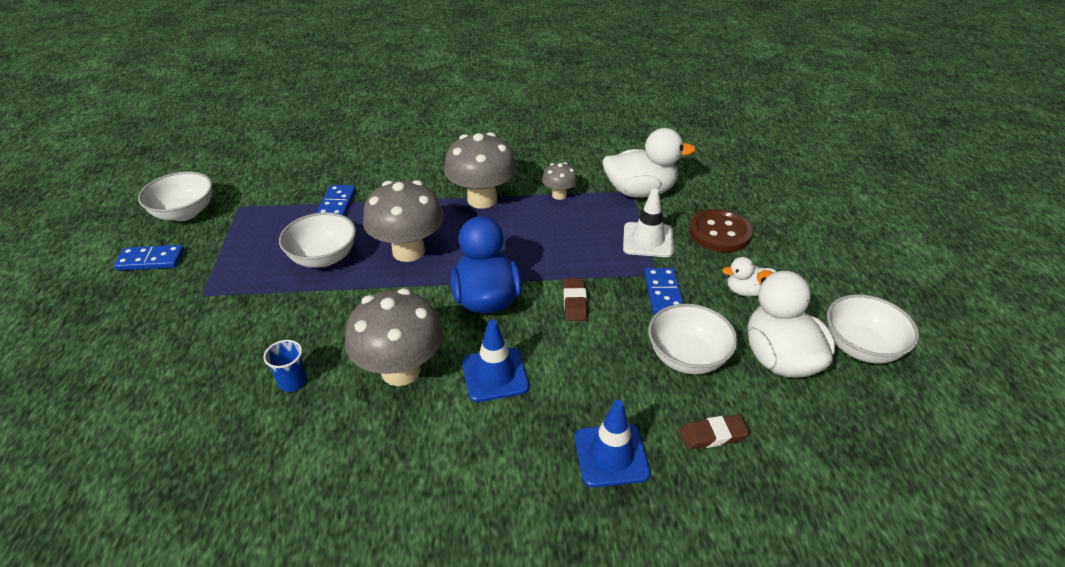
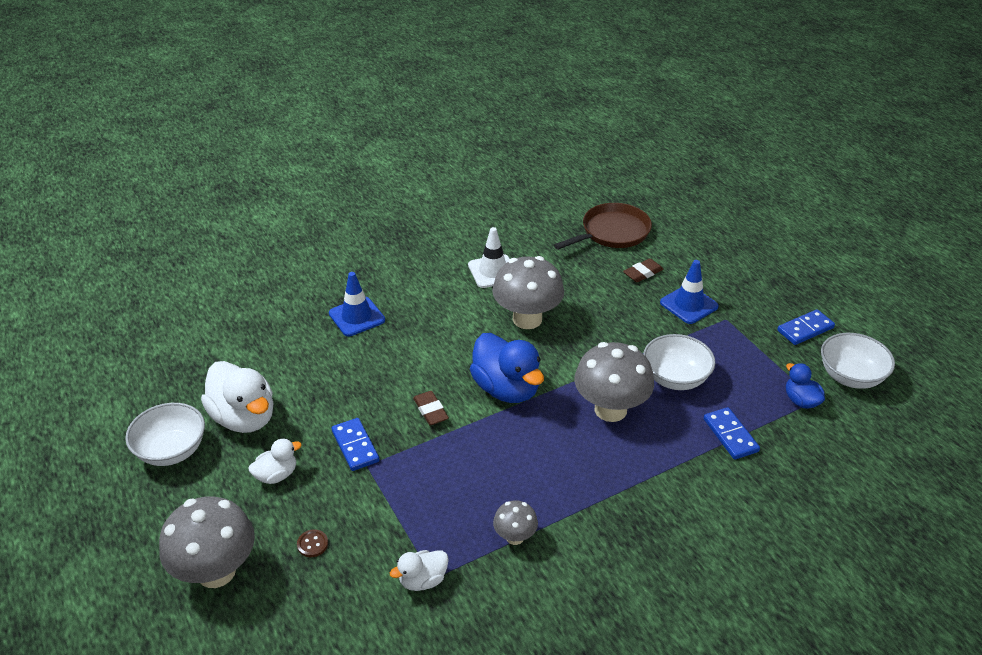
camera: 155 degrees right, 0 degrees up
(153, 474) = (612, 232): none -> brown pan
(250, 209) = (801, 401): none -> blue duck
(293, 382) = (591, 291): blue cup -> none
(482, 199) = (594, 497): grey mushroom -> grey mushroom (216, 571)
(495, 374) = (460, 337): blue traffic cone -> blue traffic cone (689, 304)
(640, 191) = (422, 580): white duck -> white duck, size x0.53
(648, 240) = (389, 505): white traffic cone -> white traffic cone (493, 271)
(687, 357) = (320, 394): white bowl -> none
(713, 435) = (292, 347): brown eraser -> brown eraser (643, 273)
(719, 233) = (312, 544): brown button -> brown button, size x0.43

